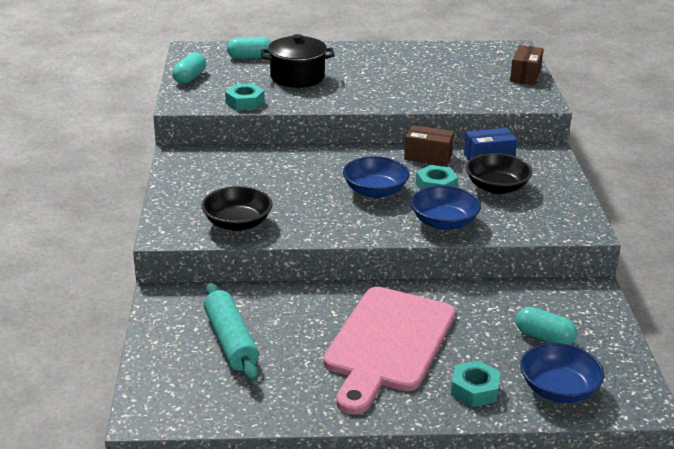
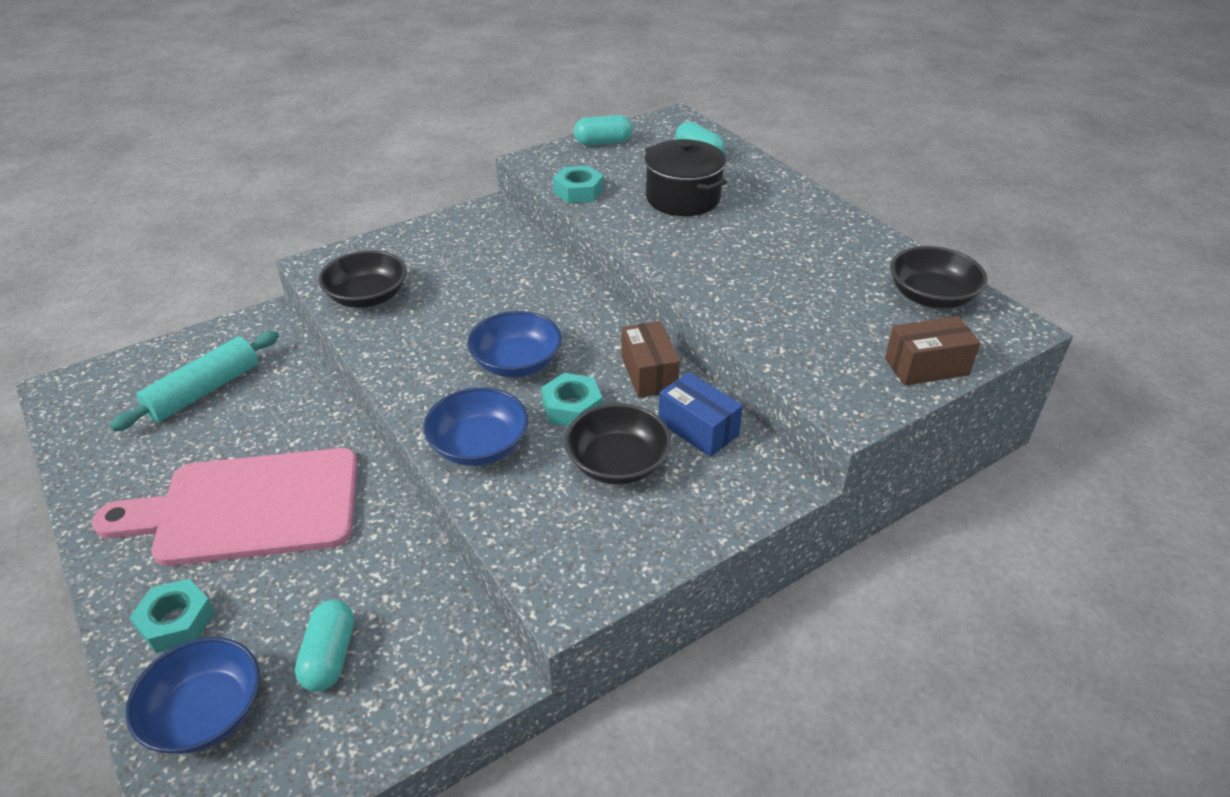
camera: 60 degrees right, 10 degrees up
(471, 54) = (931, 297): none -> black bowl

